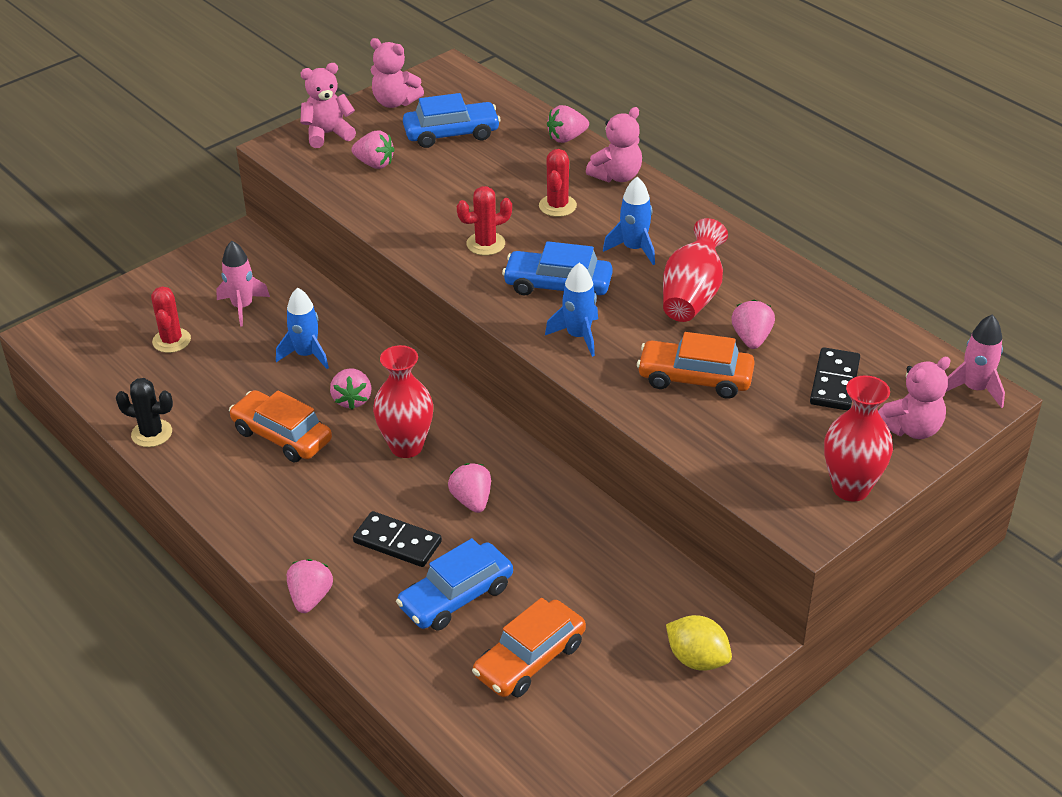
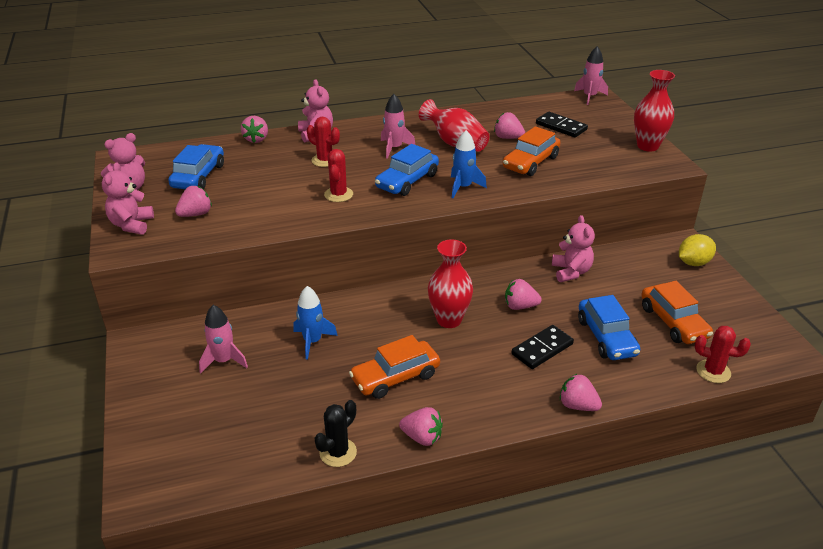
camera: 65 degrees left, 5 degrees down
(171, 340) = (228, 412): red cactus -> red cactus (713, 371)
(352, 399) = (381, 332): pink strawberry -> pink strawberry (422, 437)
(634, 249) = (394, 148): blue rocket -> pink rocket
(911, 428) = (610, 119): pink teddy bear -> pink teddy bear (571, 272)

